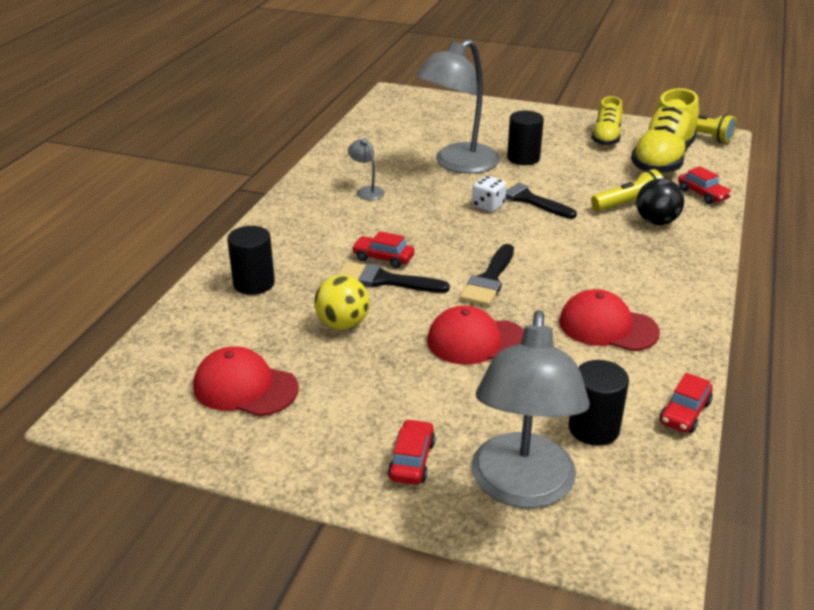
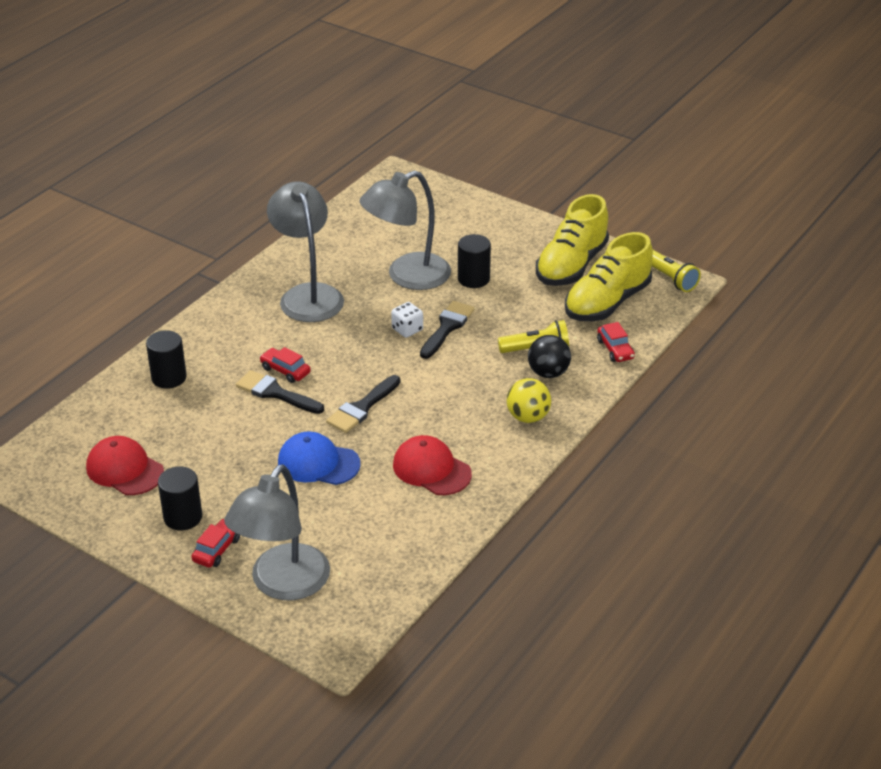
camera: 15 degrees right, 5 degrees up
(343, 324) = (221, 428): yellow ball -> yellow ball (528, 417)
(367, 191) = (308, 295): grey lamp -> grey lamp, size x2.41
(477, 341) = (318, 463): red cap -> blue cap
(527, 199) = (447, 328): black brush -> black brush turned 60 degrees clockwise
(593, 428) = (362, 552): black cylinder -> black cylinder (183, 517)
(606, 137) = (571, 265): yellow shoe -> yellow shoe, size x1.68
(684, 413) = (440, 553): red car -> none

